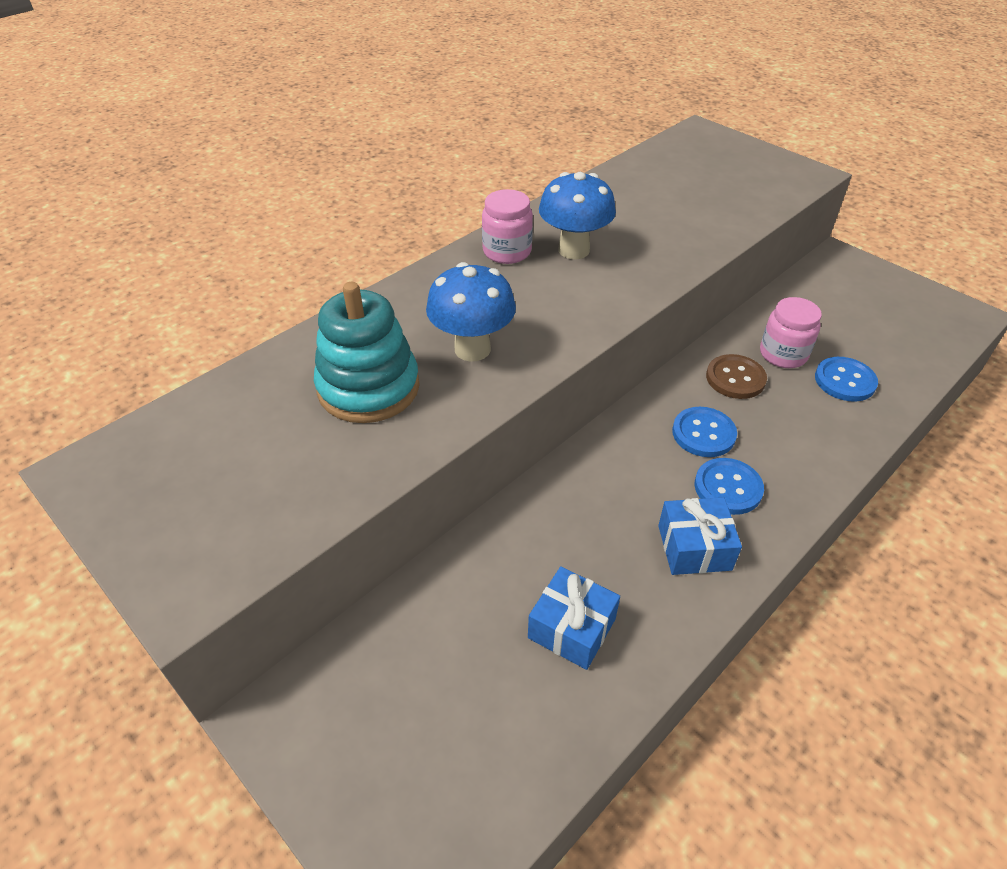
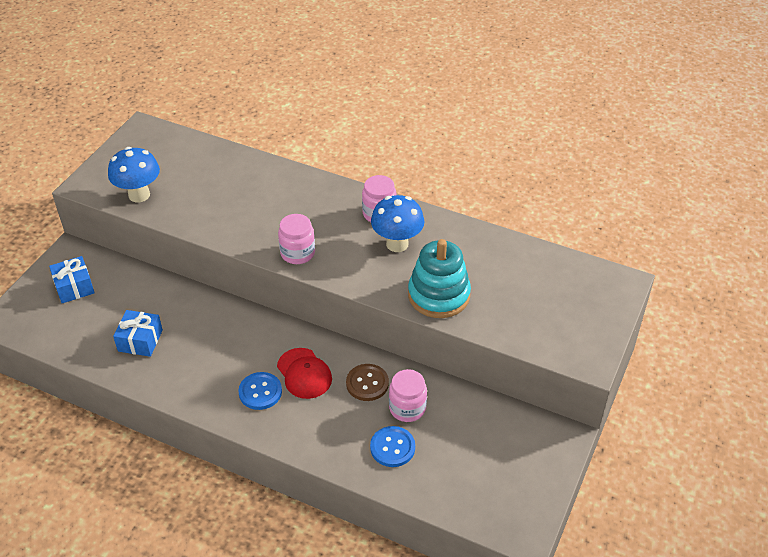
camera: 70 degrees right, 0 degrees up
(368, 387) = (227, 195): turquoise stacking toy -> turquoise stacking toy (438, 295)
(472, 349) = (274, 224): blue mushroom -> blue mushroom (139, 195)
(549, 338) = (297, 253): none -> pink jar
(694, 547) = (208, 382): blue gift -> blue gift (74, 287)
(703, 433) = (304, 373): blue button -> red cap

